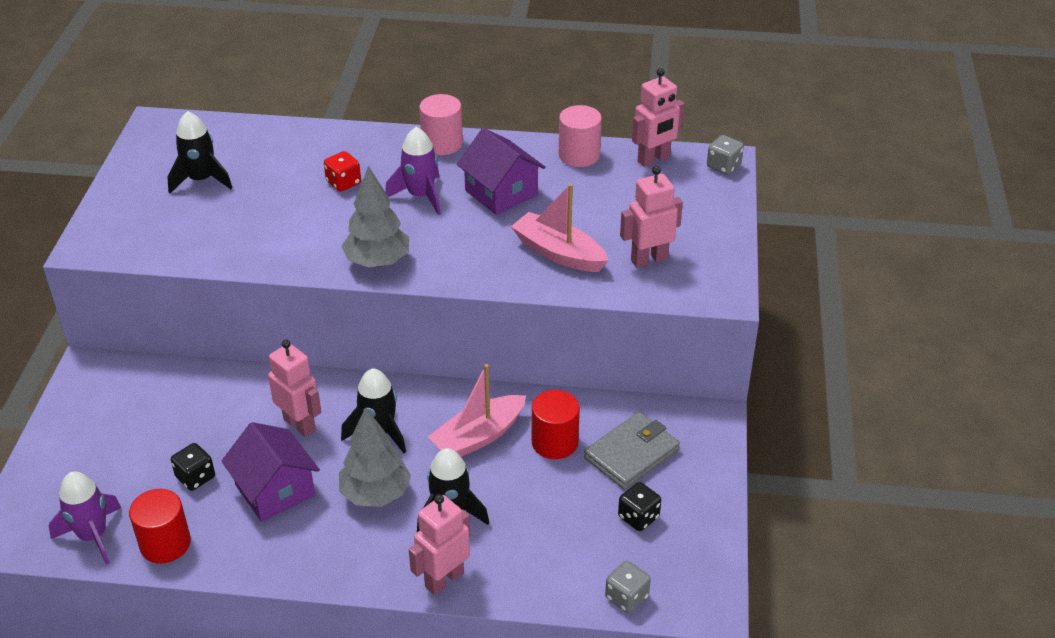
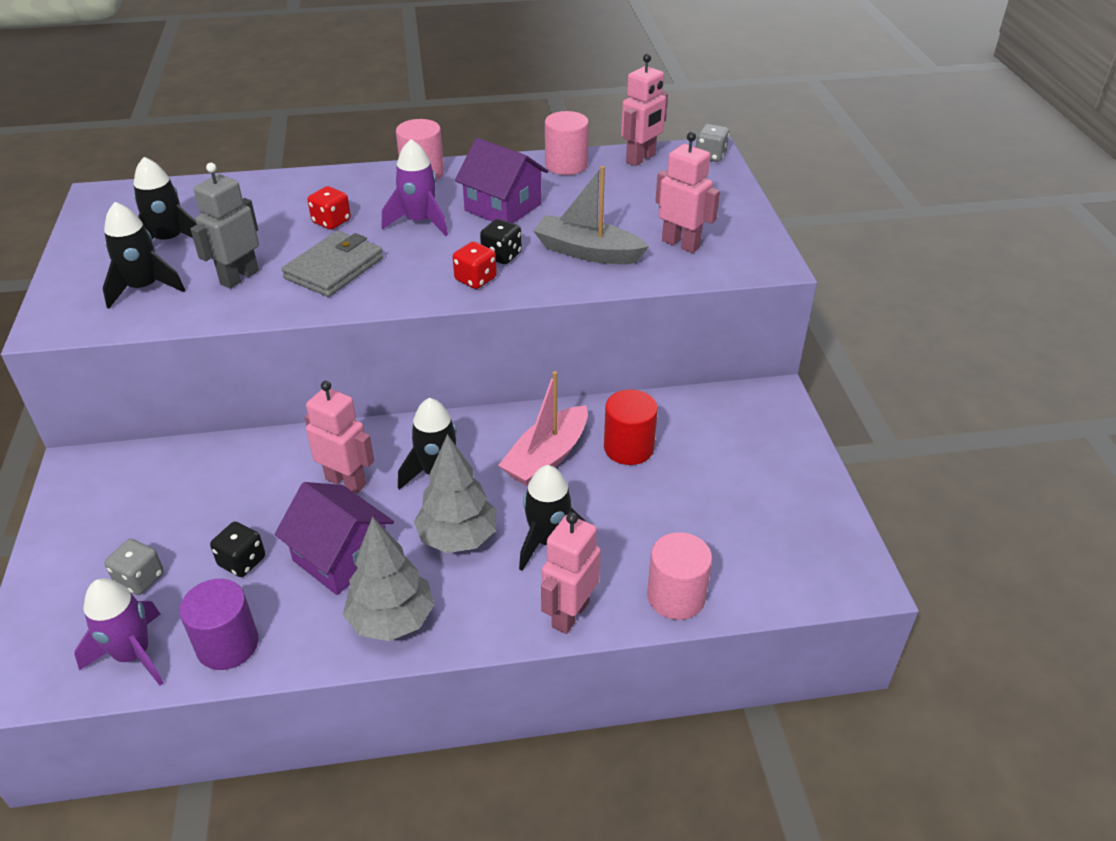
camera: 15 degrees left, 0 degrees up
(165, 544) = (228, 644): red cylinder -> purple cylinder
(168, 224) = (144, 288): none -> black rocket
(248, 227) = (239, 277): none -> grey robot
(377, 261) = (398, 288): grey tree -> grey tree (391, 620)
(447, 264) = (475, 279): none -> red dice
(539, 584) = (676, 596): none -> pink cylinder
(559, 253) = (587, 252): pink boat -> grey boat
(626, 597) = (773, 590): grey dice -> grey dice (140, 579)
(631, 454) = (711, 444): grey wallet -> grey wallet (334, 268)
(638, 517) = (747, 505): black dice -> black dice (501, 256)
(649, 259) = (681, 244): pink robot -> pink robot turned 75 degrees clockwise

